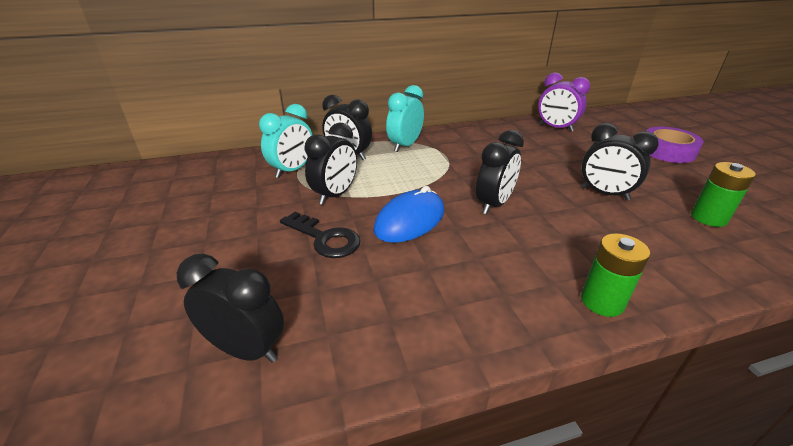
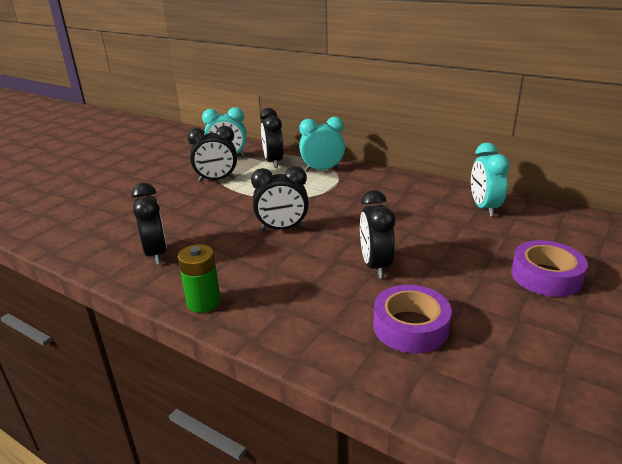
camera: 50 degrees right, 5 degrees down
(246, 349) = (59, 220): black clock -> black clock (156, 254)
(325, 239) = (166, 198): black key -> none
(410, 220) = (218, 211): blue mouse -> none
(556, 128) = (484, 208): purple clock -> turquoise clock
(708, 218) = (410, 327): green battery -> purple tape

